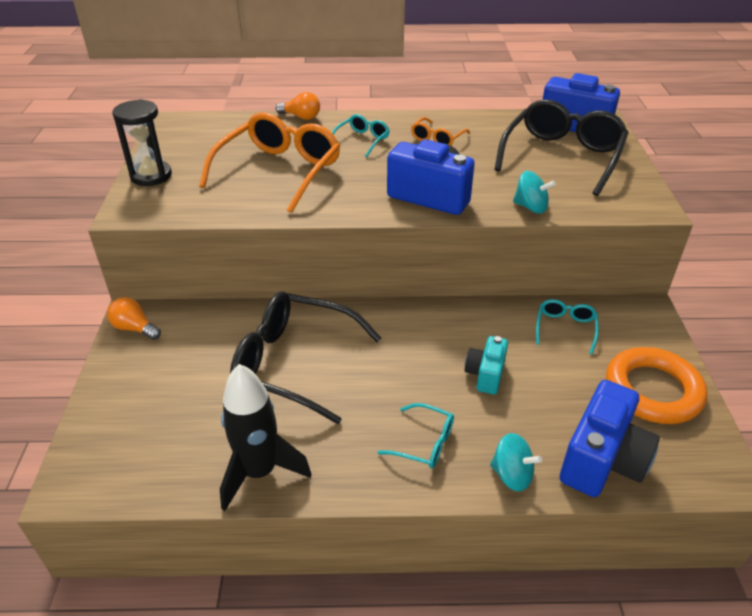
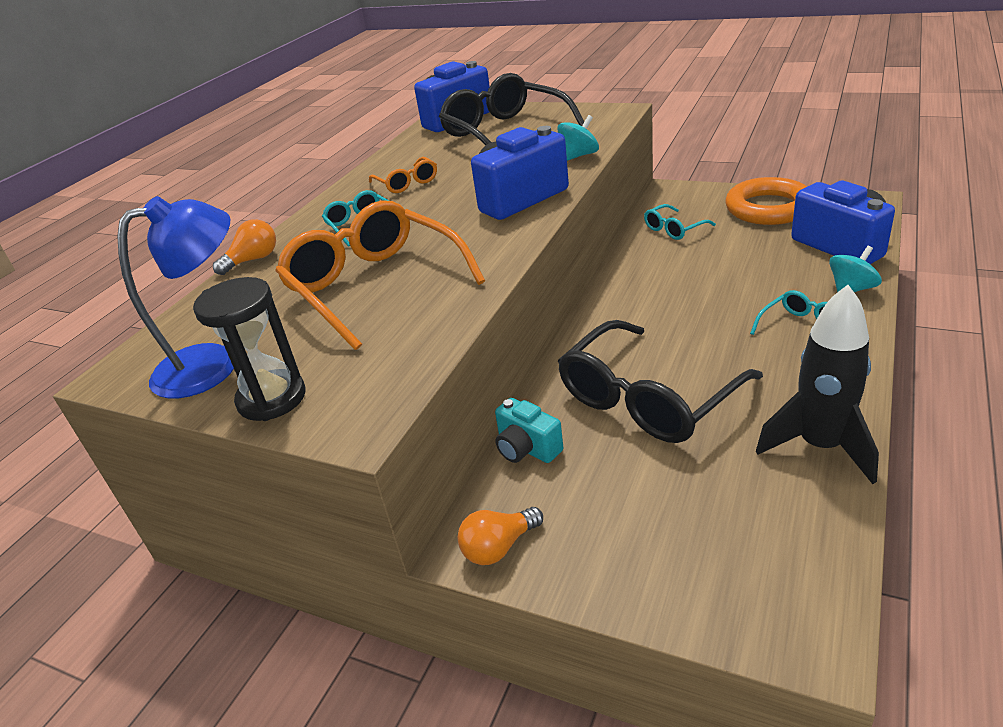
camera: 60 degrees left, 5 degrees down
(182, 146) = (214, 364): none -> blue lamp
(485, 374) = (718, 279): turquoise camera -> turquoise camera (527, 448)
(565, 328) = (674, 229): turquoise glasses -> turquoise glasses turned 75 degrees counterclockwise

